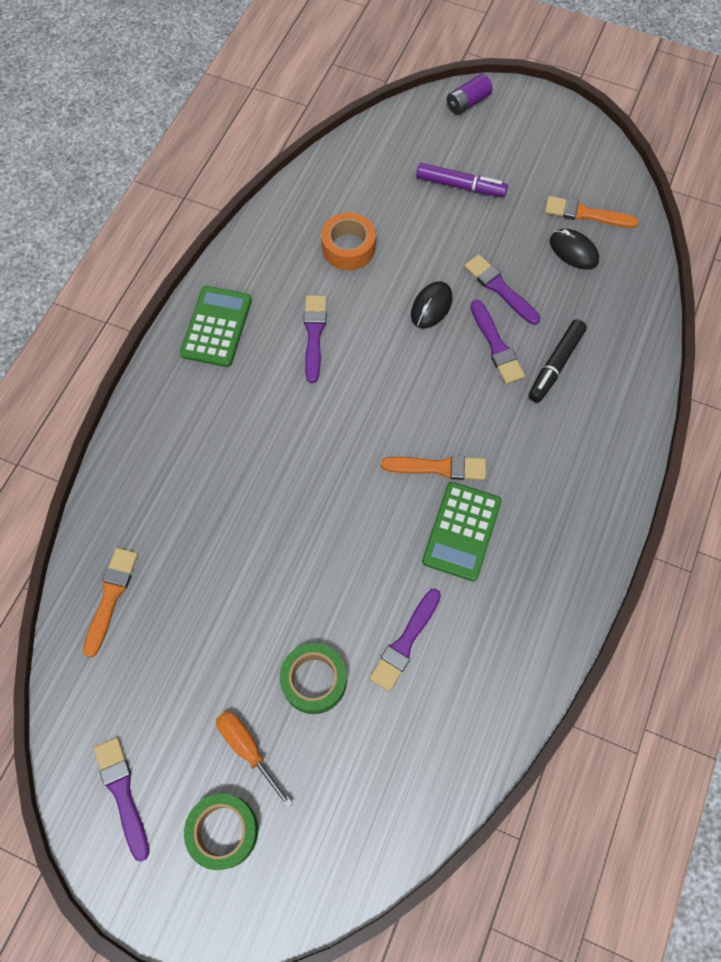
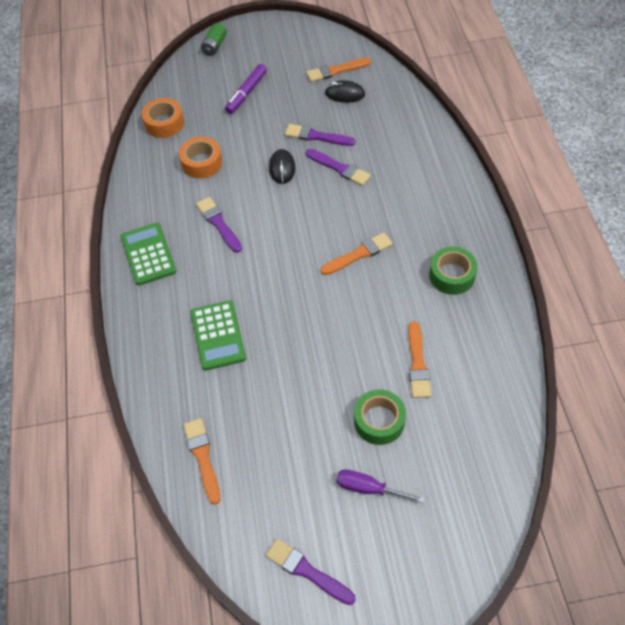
camera: 30 degrees left, 10 degrees down
(223, 831) = (392, 548): green tape -> green tape (452, 275)
(248, 749) = (369, 488): orange screwdriver -> purple screwdriver
(343, 174) = (164, 123): none -> orange tape
(405, 643) = (418, 364): purple brush -> orange brush
(460, 186) = (246, 93): purple marker -> purple marker turned 135 degrees clockwise
(461, 531) = (401, 281): green calculator -> green calculator (218, 335)
(467, 103) = (214, 46): purple battery -> green battery
(556, 365) = (383, 159): black marker -> none

